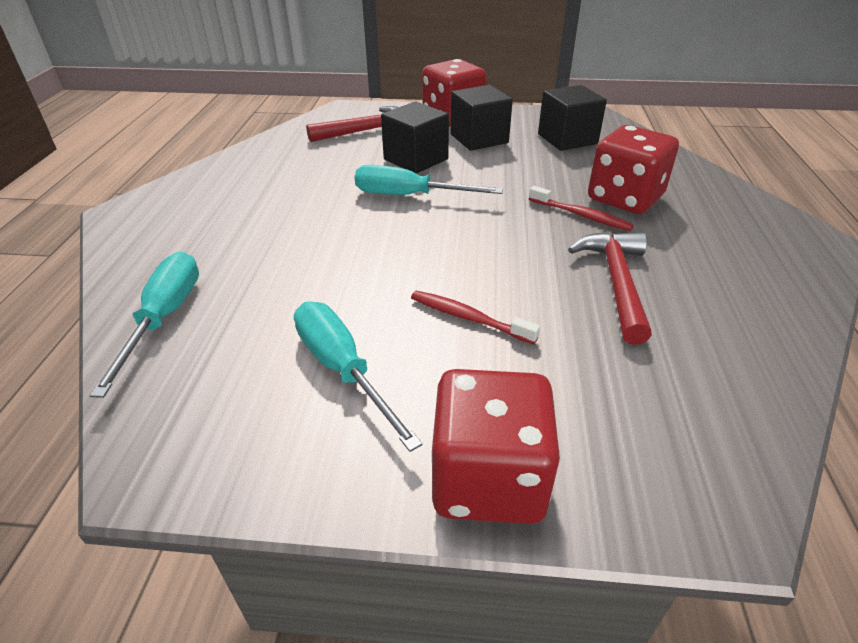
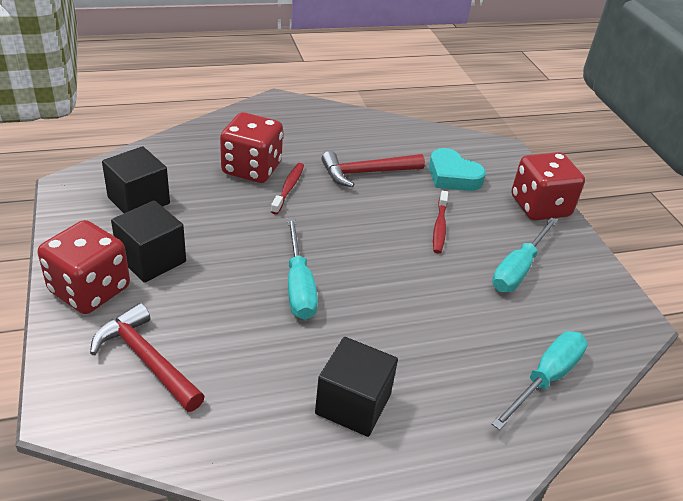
camera: 115 degrees left, 0 degrees up
(164, 317) = (546, 378): turquoise screwdriver -> turquoise screwdriver turned 150 degrees clockwise
(416, 159) = (219, 298): black cube -> black cube (353, 404)
(605, 378) = (452, 176): none -> turquoise heart

